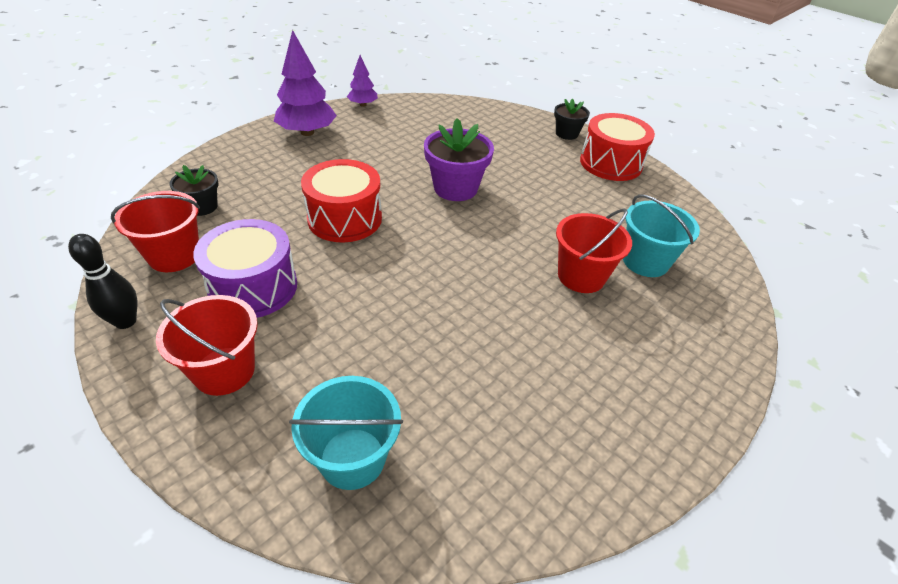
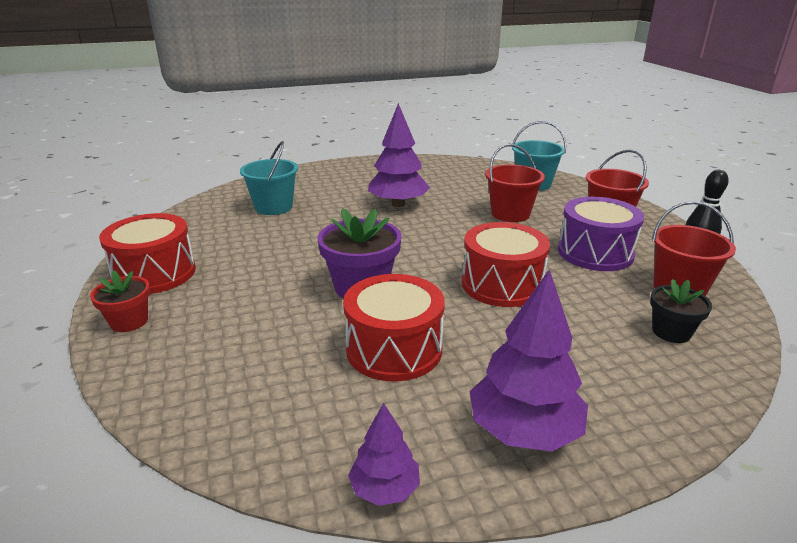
camera: 150 degrees left, 15 degrees down
(398, 153) = (394, 349): none -> red drum
(522, 313) = (398, 204): none -> purple tree
(566, 134) = (129, 321): black flower pot -> red flower pot
(581, 276) = (333, 210): red bucket -> red bucket (510, 214)

